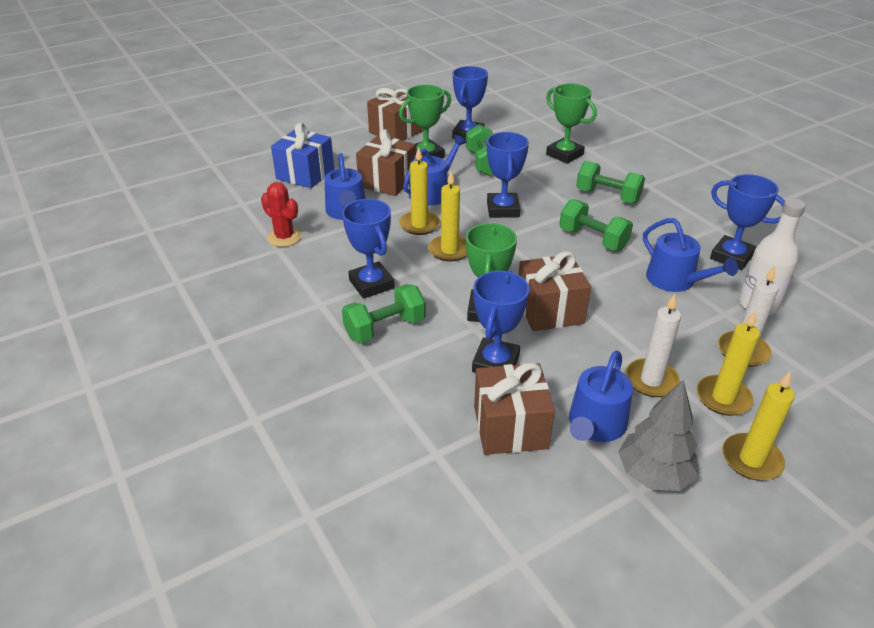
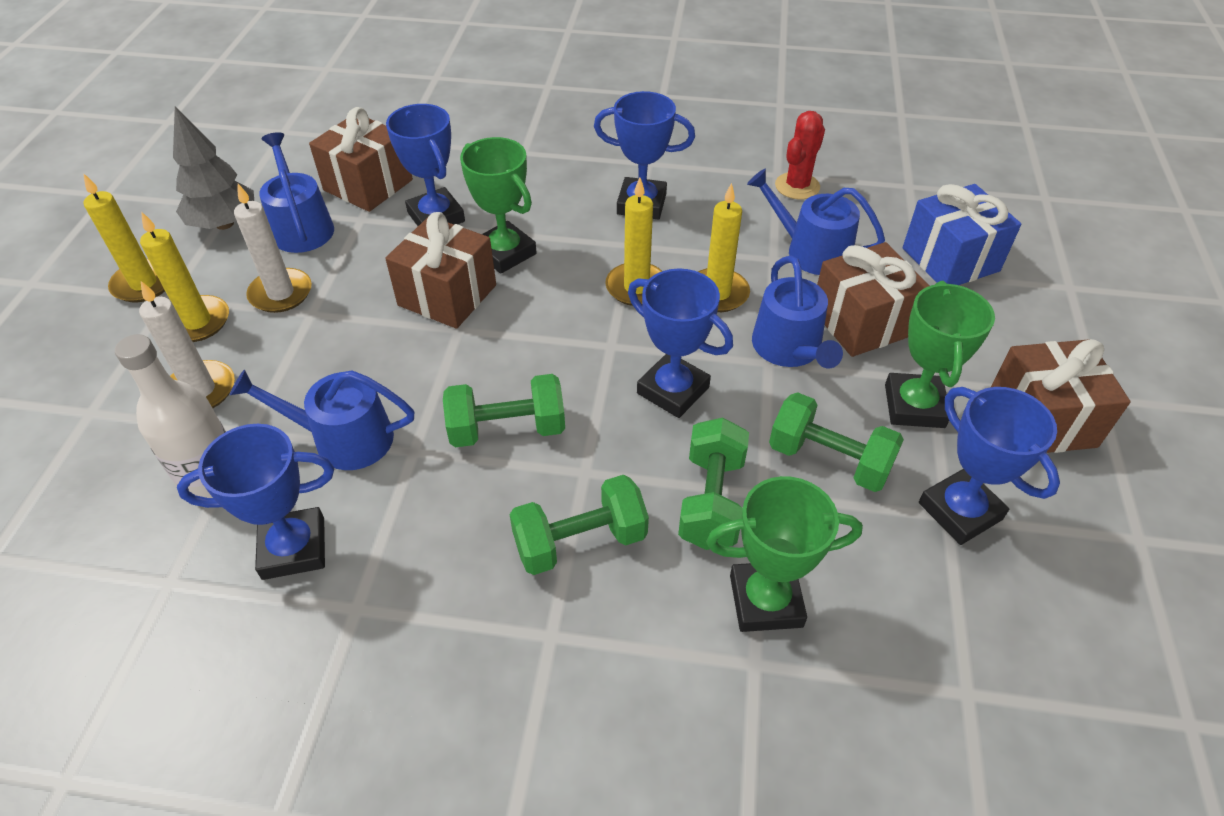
camera: 130 degrees right, 10 degrees up
(284, 237) = (797, 186): red cactus -> red cactus turned 45 degrees counterclockwise
(385, 328) = (565, 182): green dumbbell -> green dumbbell (711, 500)

